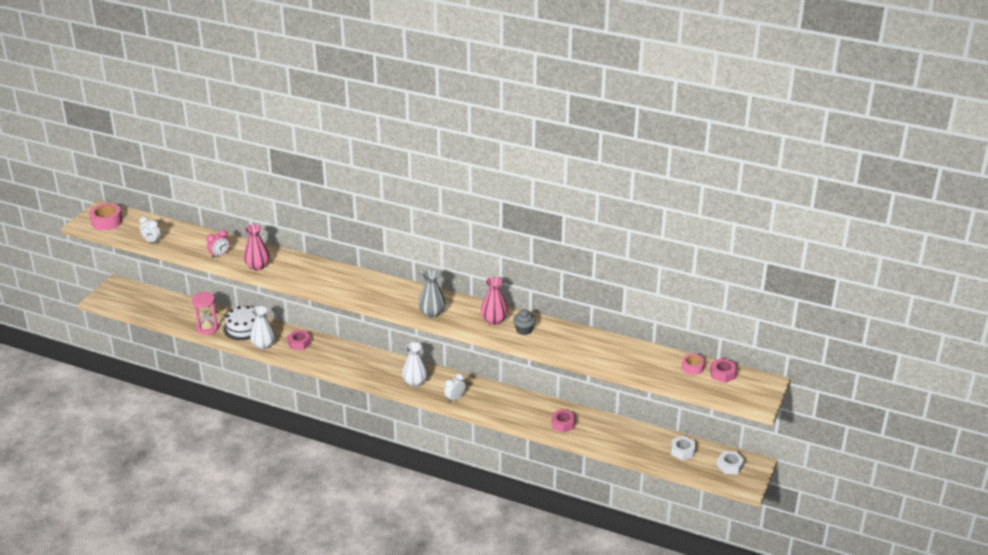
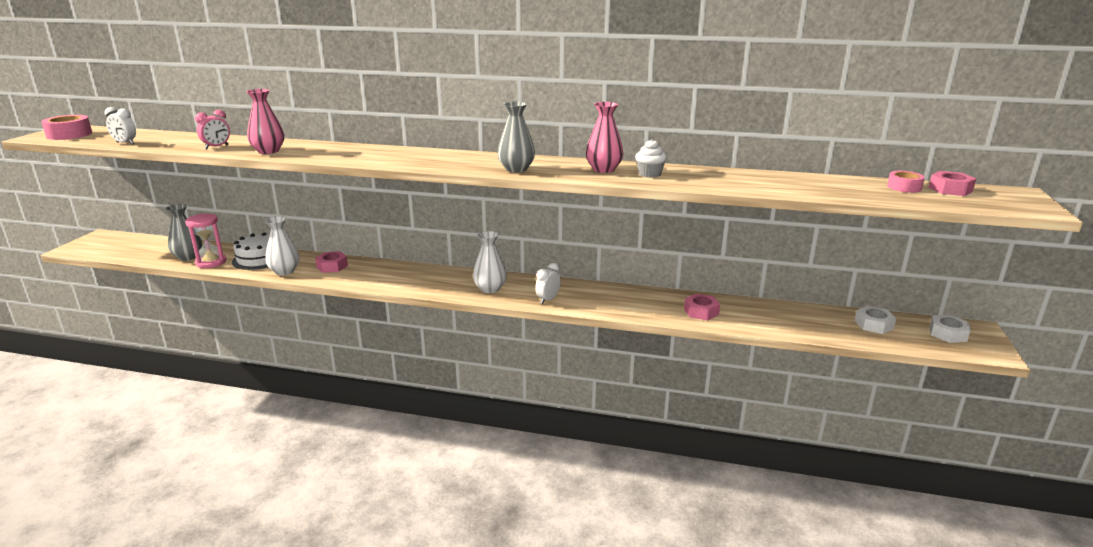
camera: 10 degrees left, 10 degrees down
(189, 319) = (188, 257): none -> grey vase
(524, 330) = (649, 174): grey cupcake -> white cupcake

